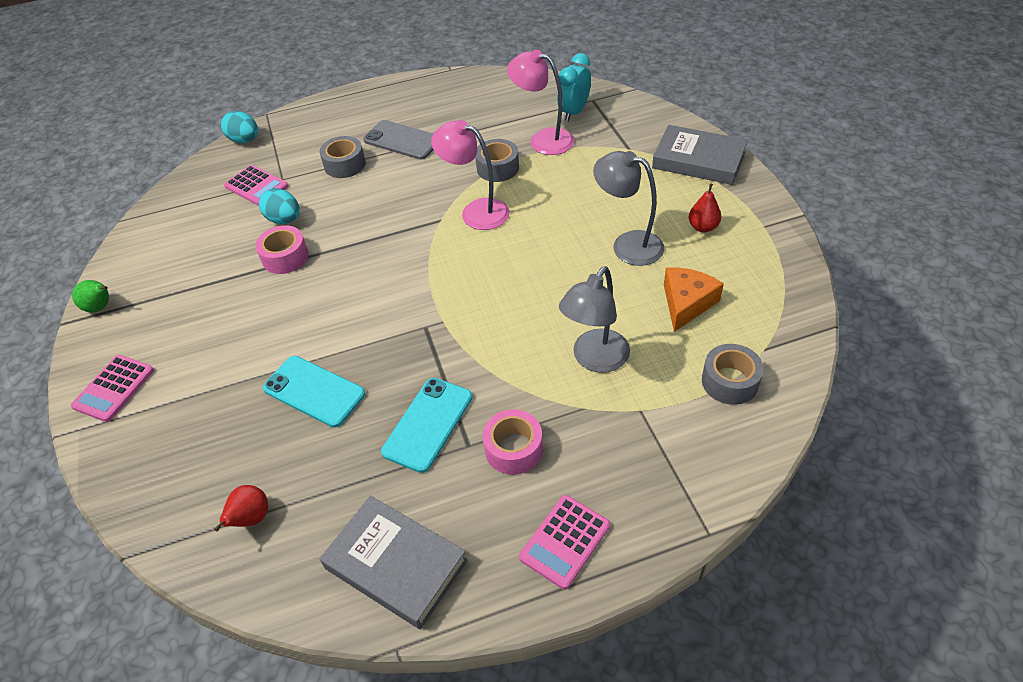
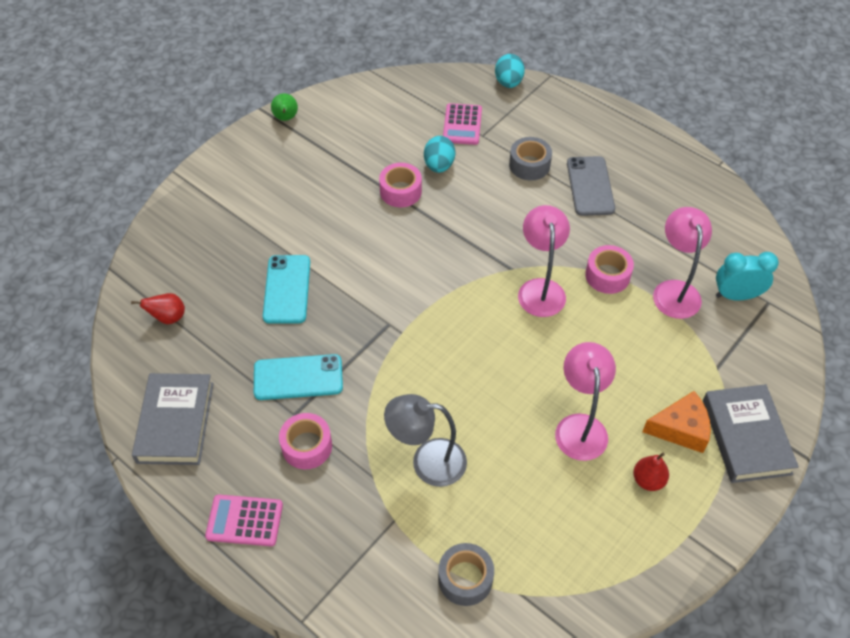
camera: 55 degrees right, 5 degrees up
(114, 388) = (225, 175): pink calculator -> none
(497, 168) = (607, 275): grey tape -> pink tape
(627, 245) = (580, 426): grey lamp -> pink lamp
(686, 303) = (537, 506): orange cheese -> orange cheese (680, 429)

